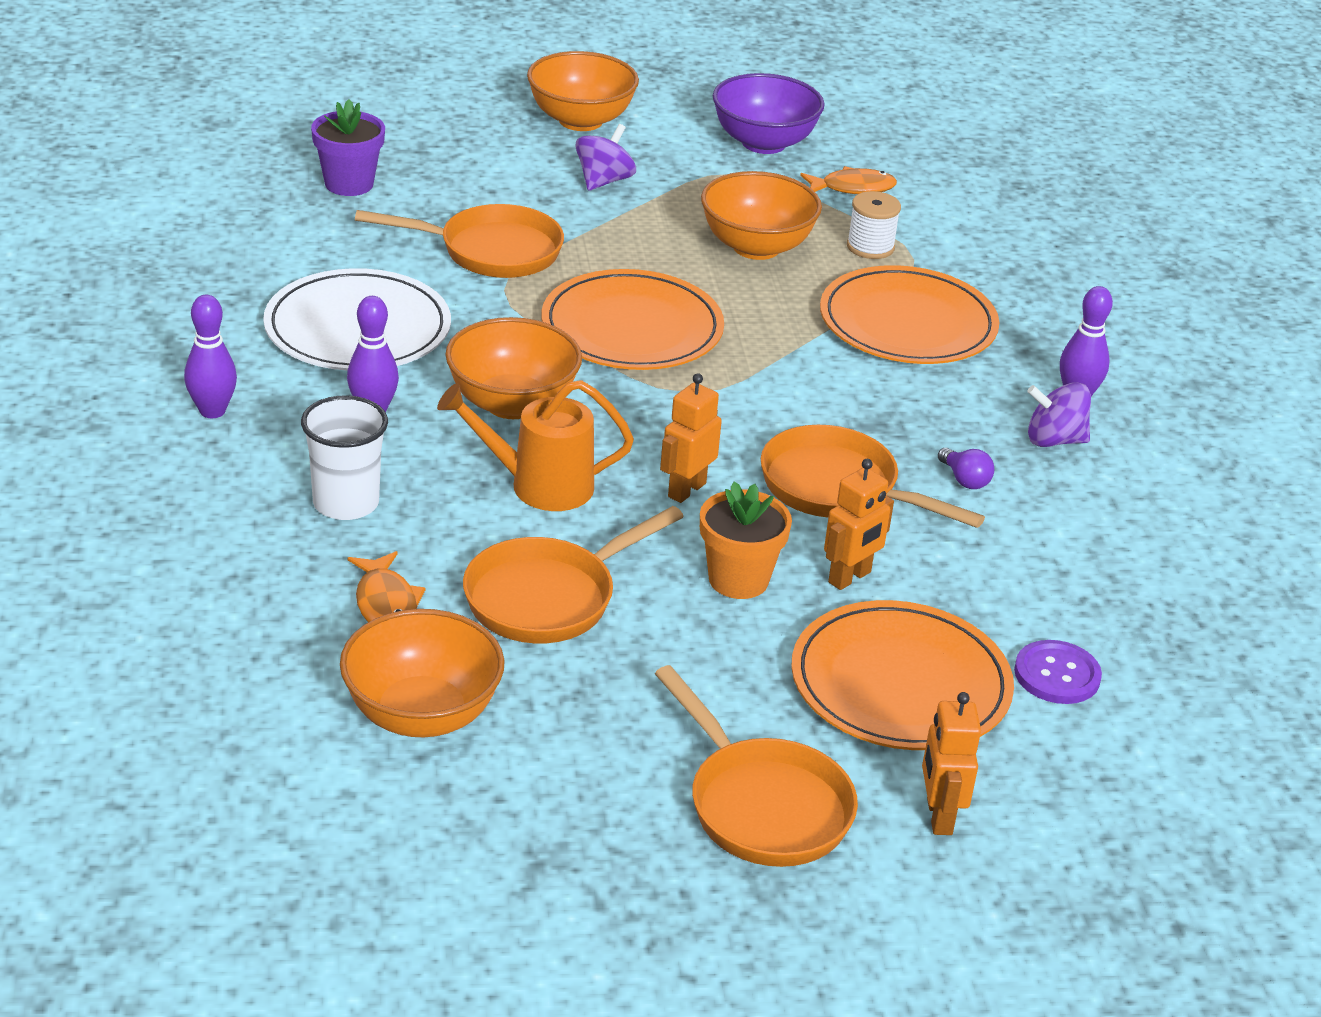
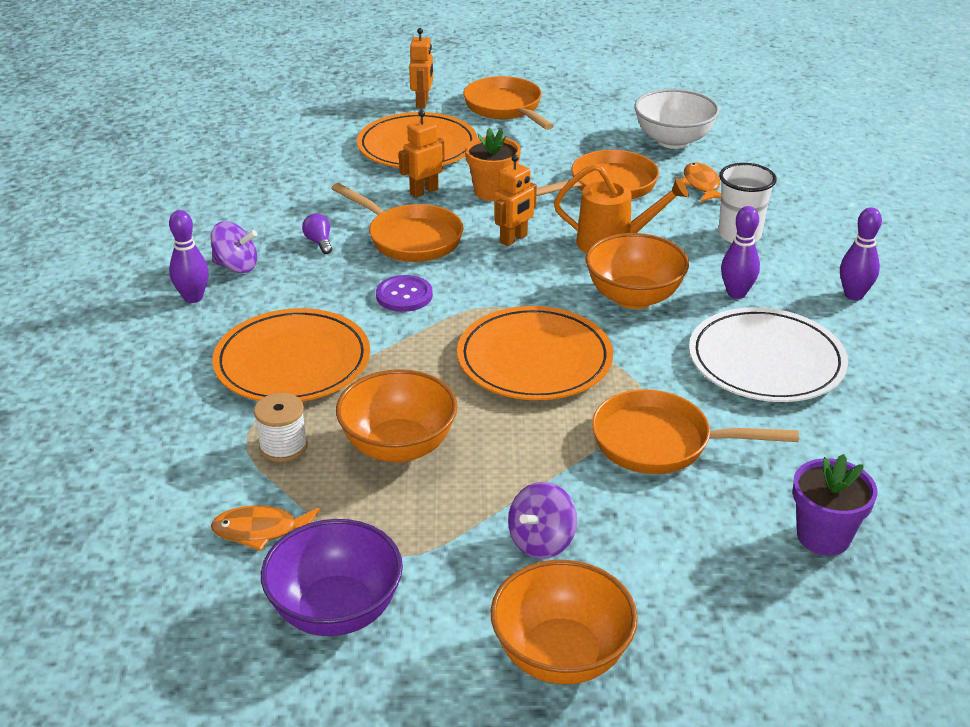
camera: 170 degrees left, 0 degrees up
(422, 714) = (673, 141): orange bowl -> white bowl
(1057, 675) = (328, 148): purple button -> purple button (404, 295)

